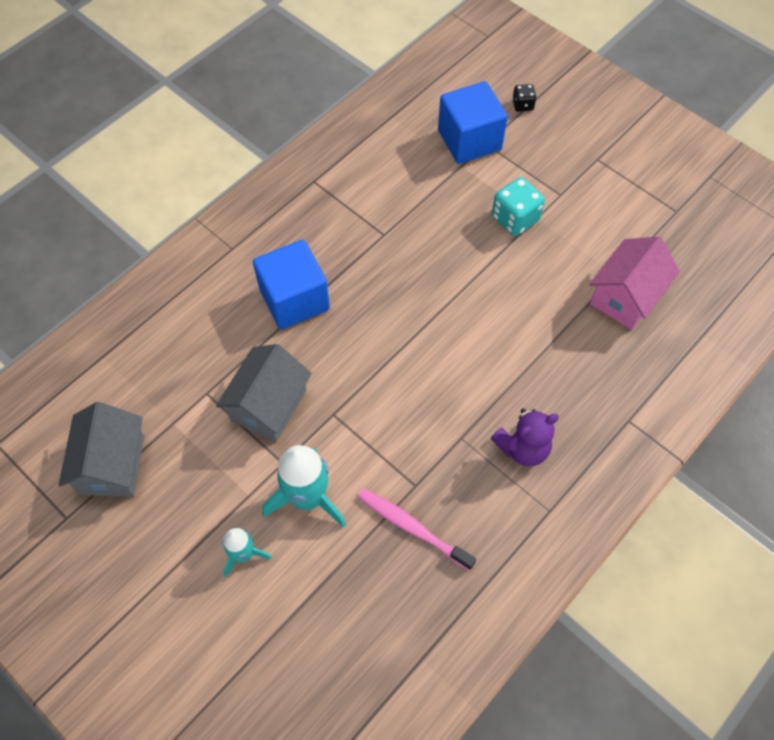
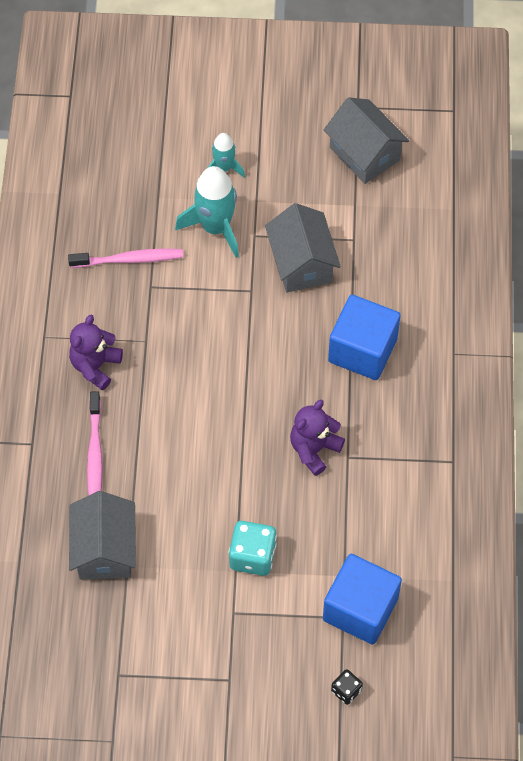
camera: 140 degrees right, 0 degrees up
(403, 256) = (314, 449): none -> purple teddy bear
(580, 373) = (95, 454): none -> pink toothbrush
(625, 297) = (104, 549): pink house -> grey house

